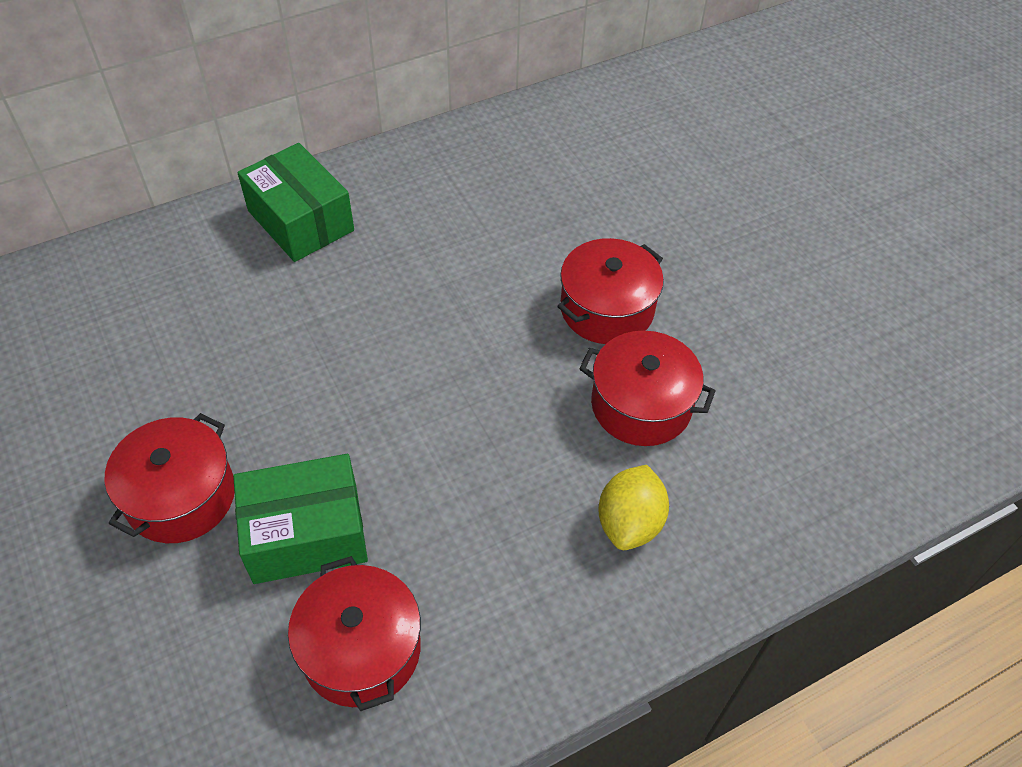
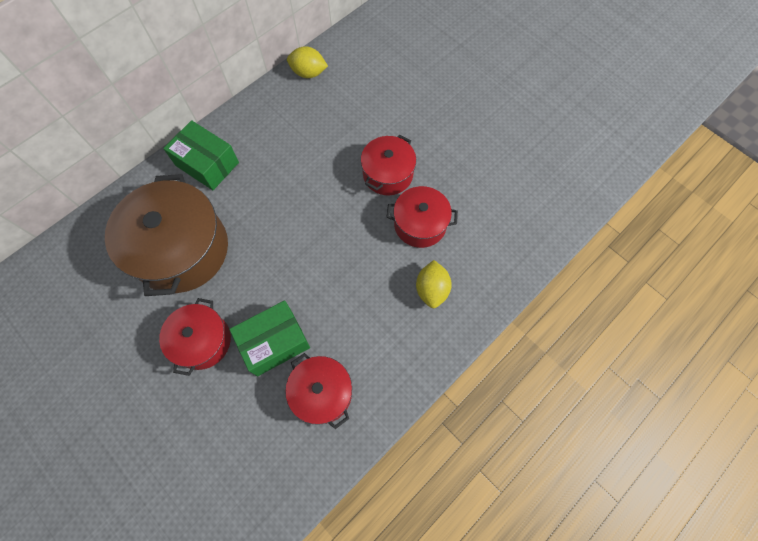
camera: 15 degrees left, 15 degrees up
(206, 339) = (181, 249): none -> brown pot
(519, 126) = (308, 73): none -> yellow lemon

